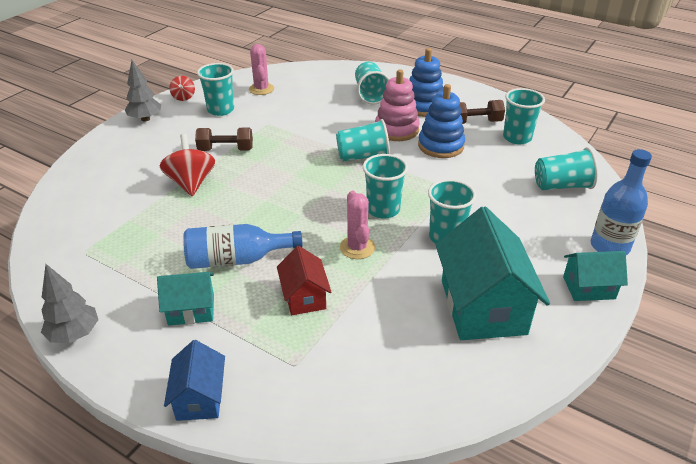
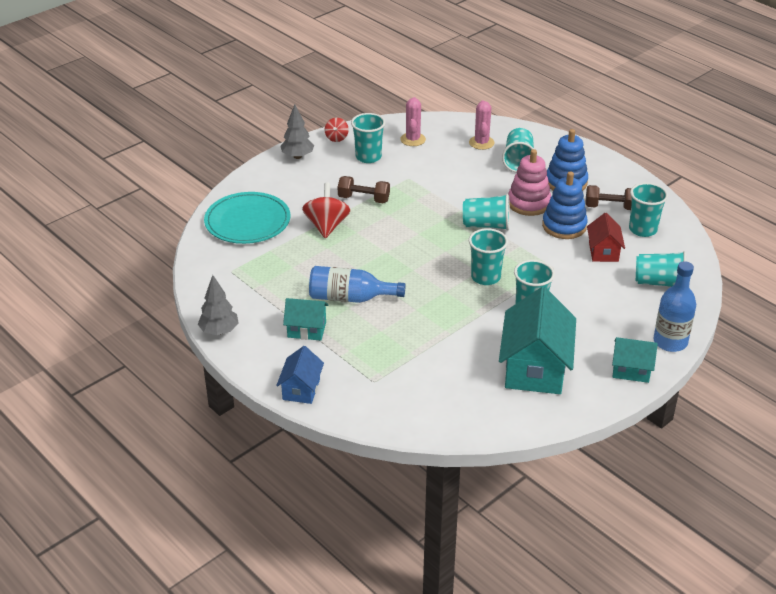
camera: 15 degrees right, 0 degrees up
(98, 192) = (247, 221): none -> turquoise plate
(304, 297) = (396, 336): red house -> red house (603, 252)
(357, 247) = (451, 305): pink cactus -> pink cactus (481, 143)

